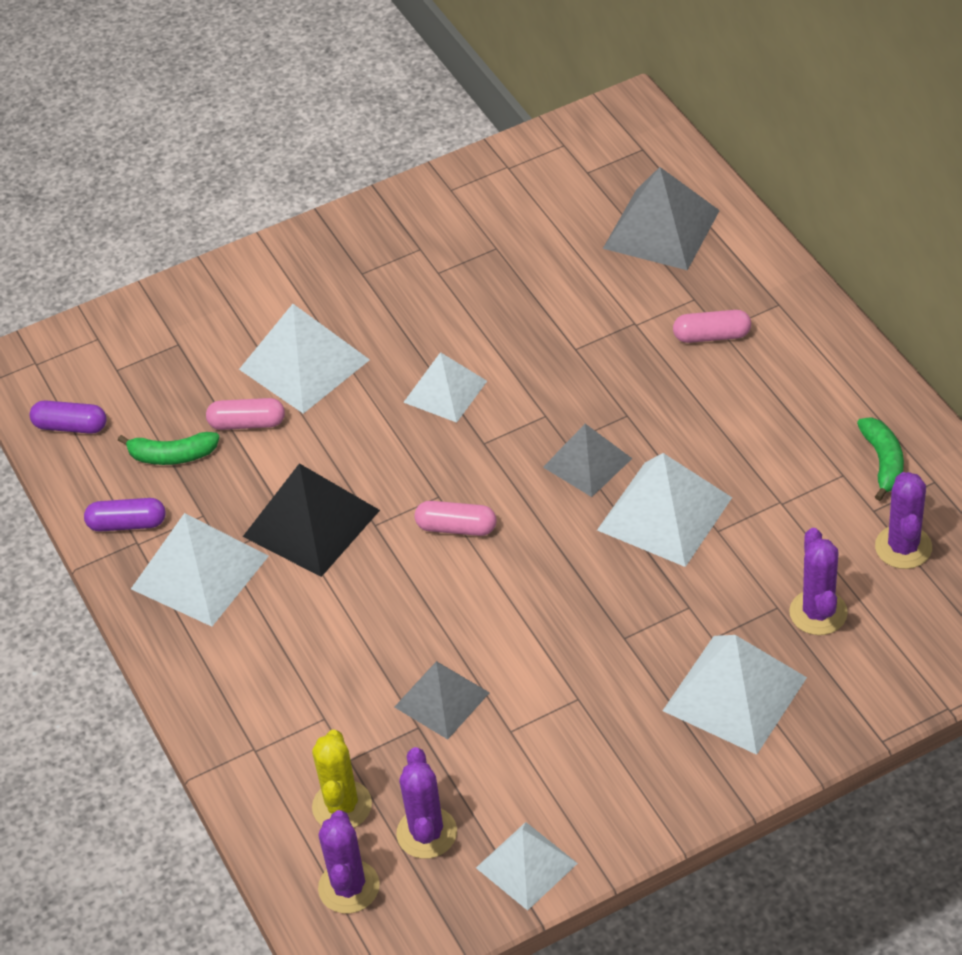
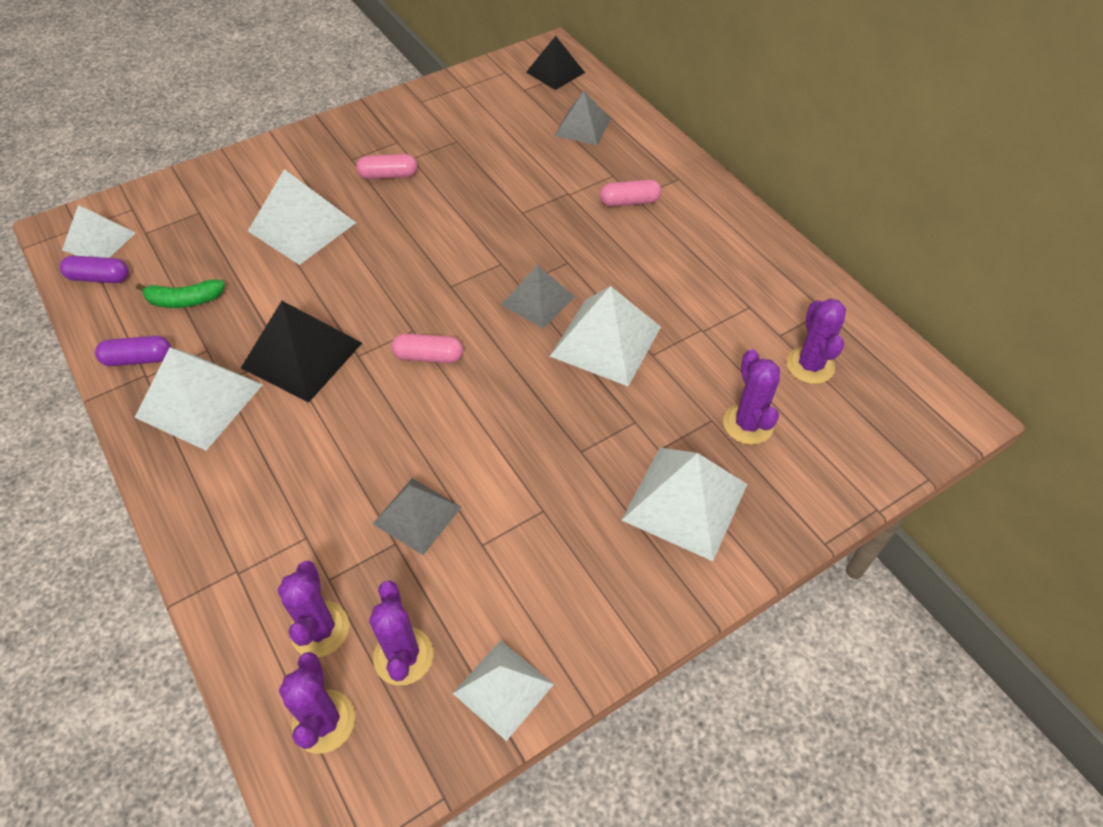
camera: 10 degrees left, 5 degrees up
(247, 423) = (251, 273): pink capsule -> pink capsule (388, 175)
(342, 806) = (320, 629): yellow cactus -> purple cactus
(445, 391) = (418, 246): white pyramid -> white pyramid (99, 241)
(631, 145) = (555, 72): none -> black pyramid
(661, 229) = (582, 127): grey pyramid -> grey pyramid, size x0.65
(883, 462) = (780, 296): green banana -> none

